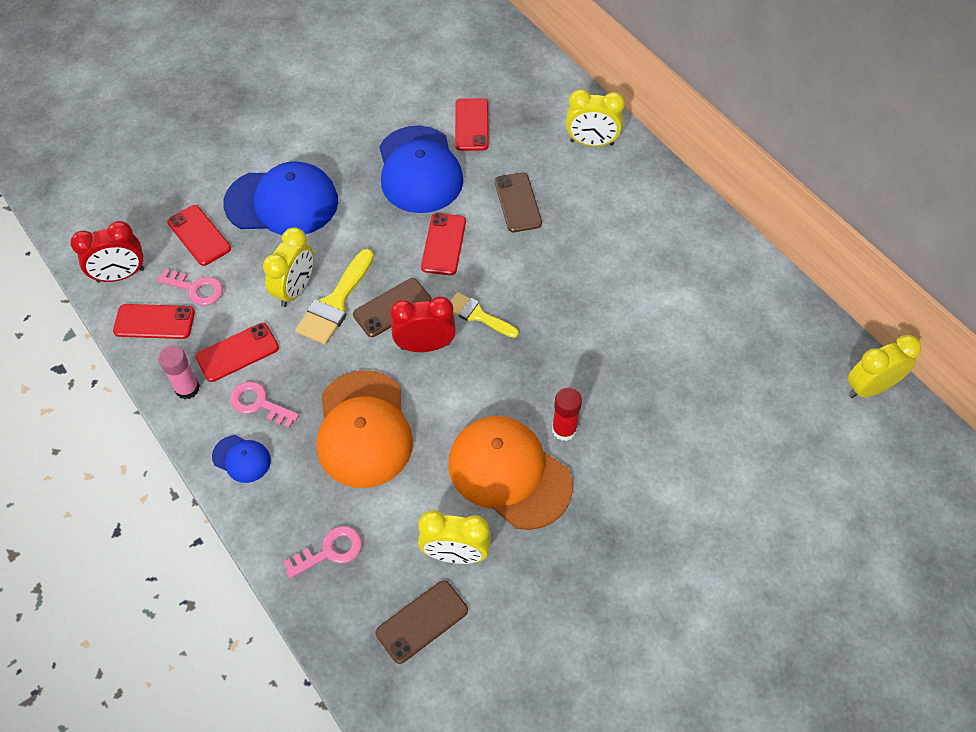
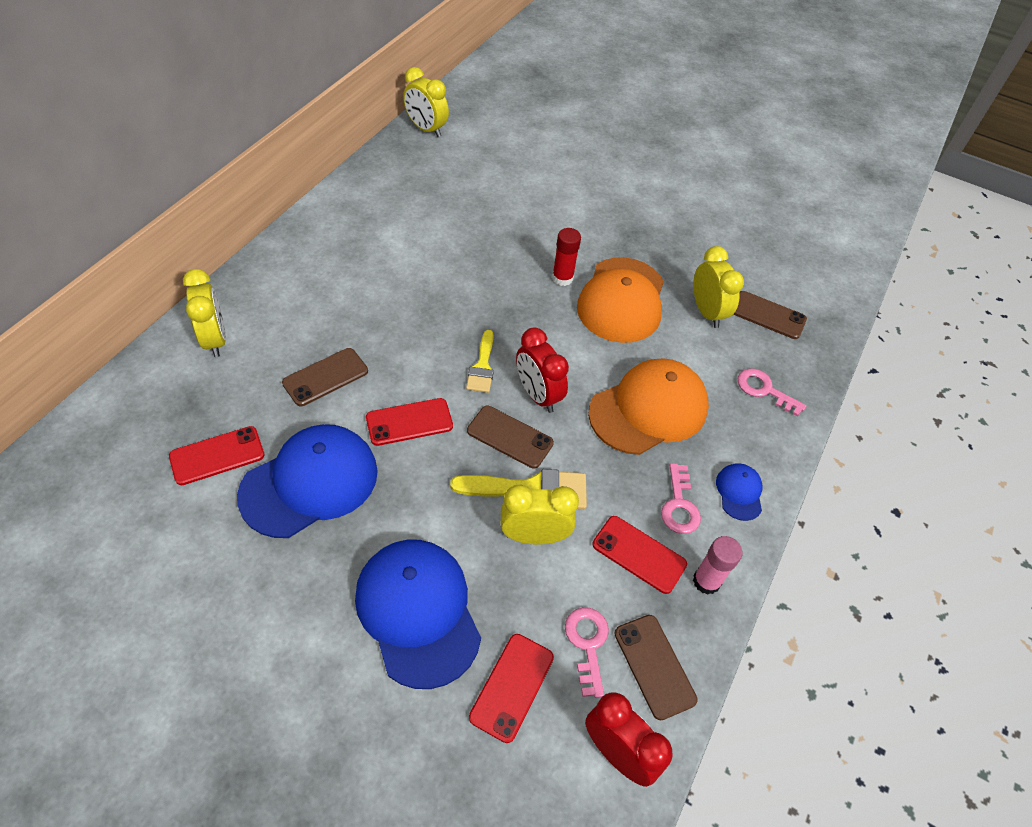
camera: 120 degrees left, 5 degrees down
(154, 322) = (654, 666): red phone -> brown phone

